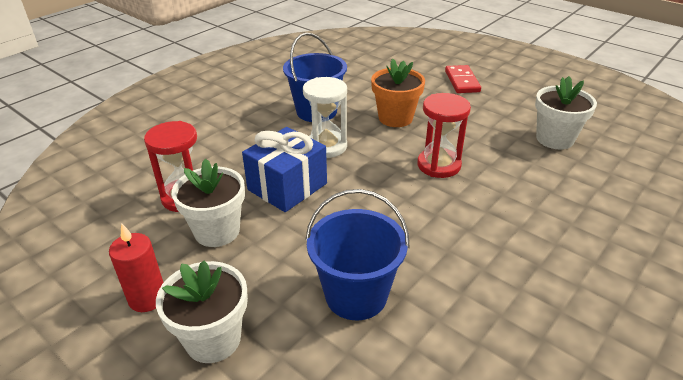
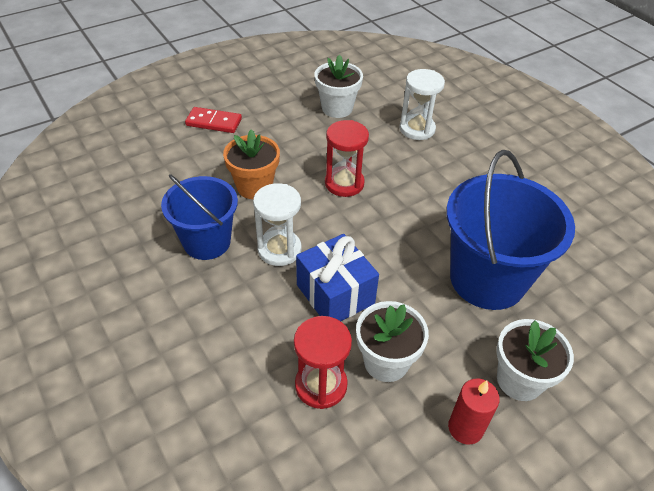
camera: 75 degrees left, 10 degrees up
(356, 295) = (487, 279): blue bucket -> blue bucket, size x1.54
(580, 201) = (417, 129): none -> white hourglass

